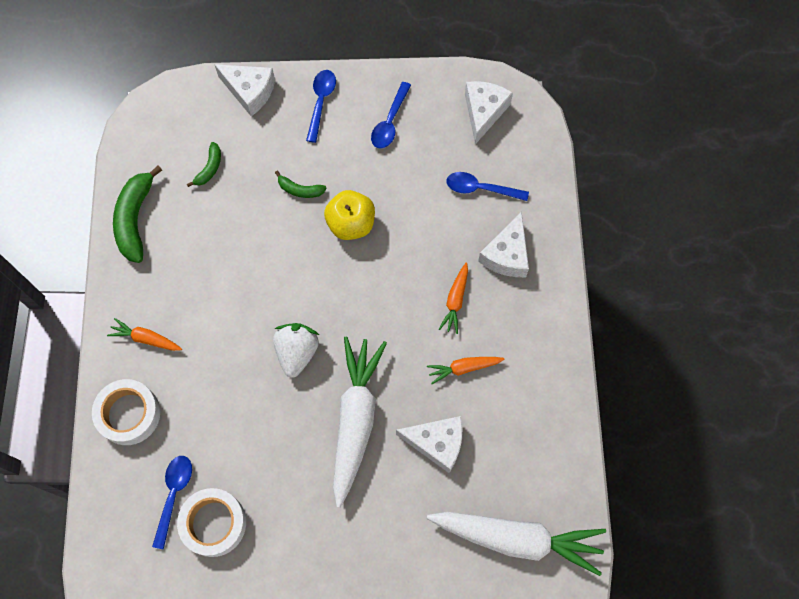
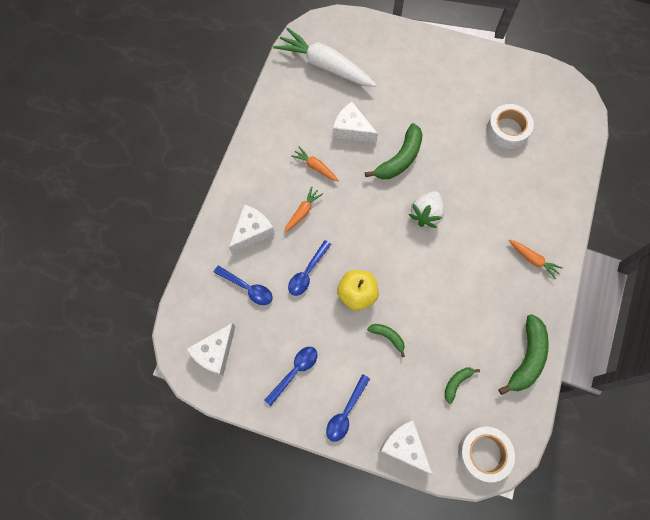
camera: 160 degrees left, 0 degrees up
(129, 414) = (553, 212): white tape -> white tape (483, 453)
(173, 495) = (530, 153): blue spoon -> blue spoon (307, 272)
(355, 420) = (399, 159): white carrot -> green banana
(464, 368) = (315, 167): orange carrot -> orange carrot turned 150 degrees counterclockwise

